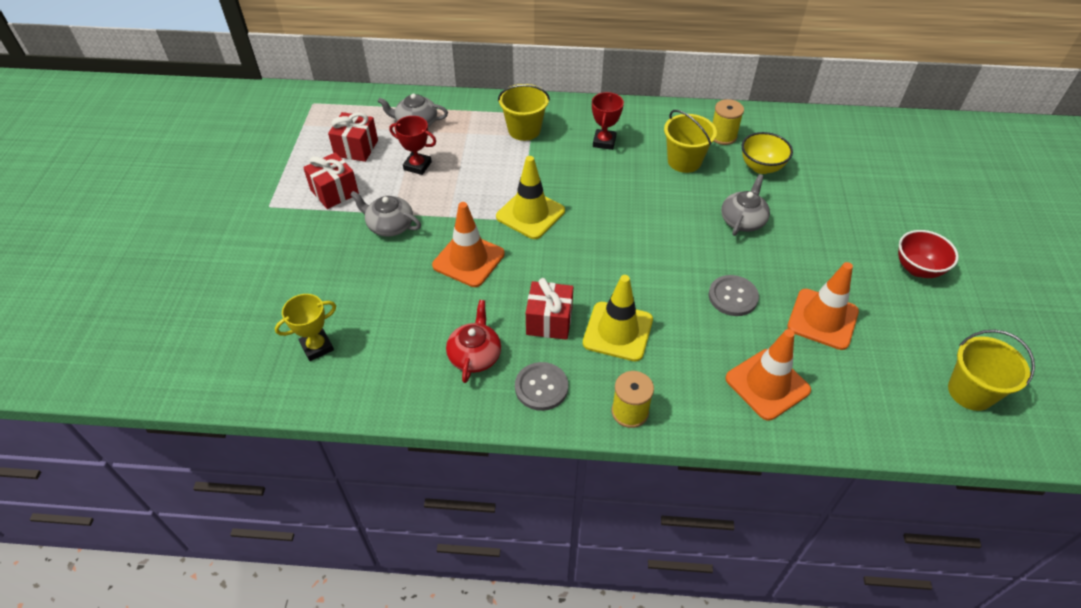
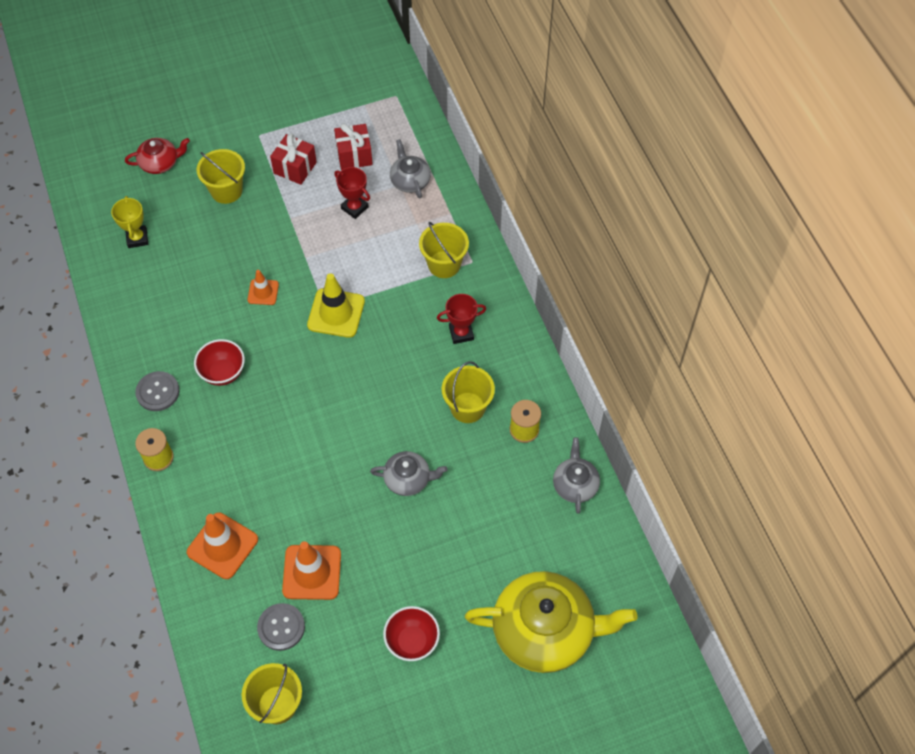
camera: 65 degrees right, 10 degrees up
(317, 251) = (226, 191): none -> yellow bucket
(317, 347) = (137, 238): yellow trophy -> yellow trophy turned 45 degrees clockwise
(389, 225) = (275, 222): grey teapot -> grey teapot (575, 484)
(417, 166) = (354, 208): red trophy -> red trophy turned 45 degrees counterclockwise
(468, 260) = (263, 292): orange traffic cone -> orange traffic cone, size x0.57
(475, 355) = (170, 338): red teapot -> red teapot (160, 163)
(549, 321) = (223, 373): red gift -> red bowl
(617, 331) = (233, 423): yellow traffic cone -> none
(733, 297) = (307, 496): grey button -> grey button (281, 627)
(761, 167) = (493, 475): yellow bowl -> none
(924, 183) = (545, 630): none -> yellow teapot

